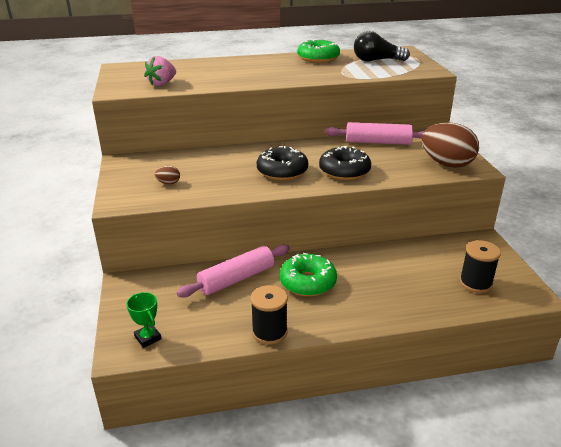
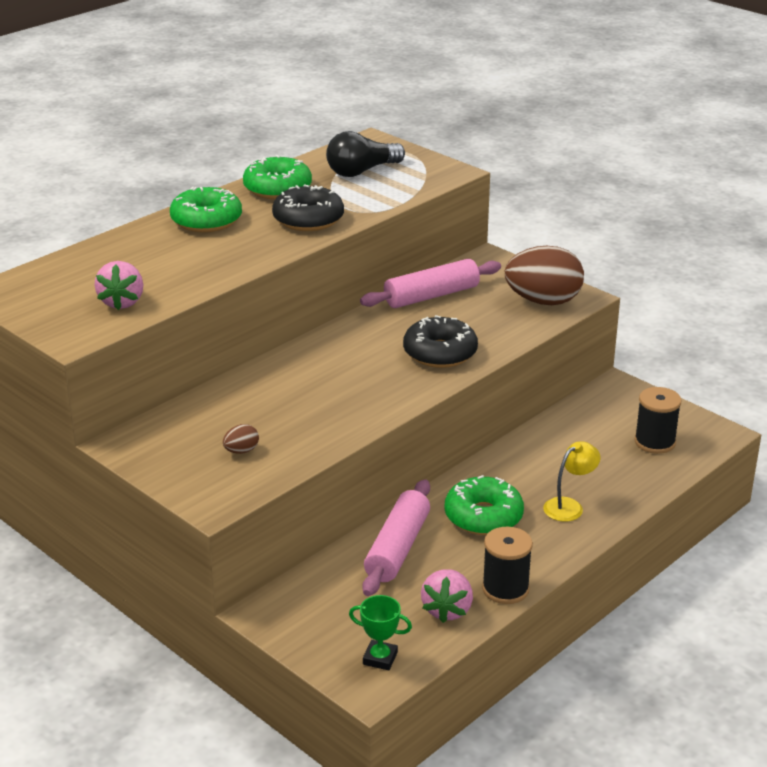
camera: 35 degrees left, 0 degrees up
(220, 328) = (447, 610): none -> pink strawberry
(260, 63) = (206, 221): none -> green donut
(282, 171) = (365, 380): black donut -> black donut (308, 219)
(370, 299) = (569, 506): none -> yellow lamp

